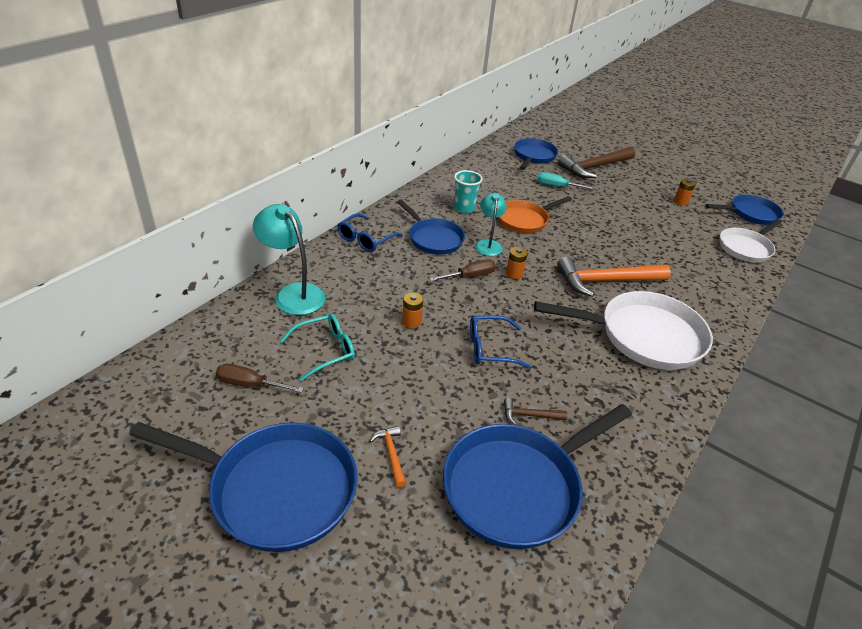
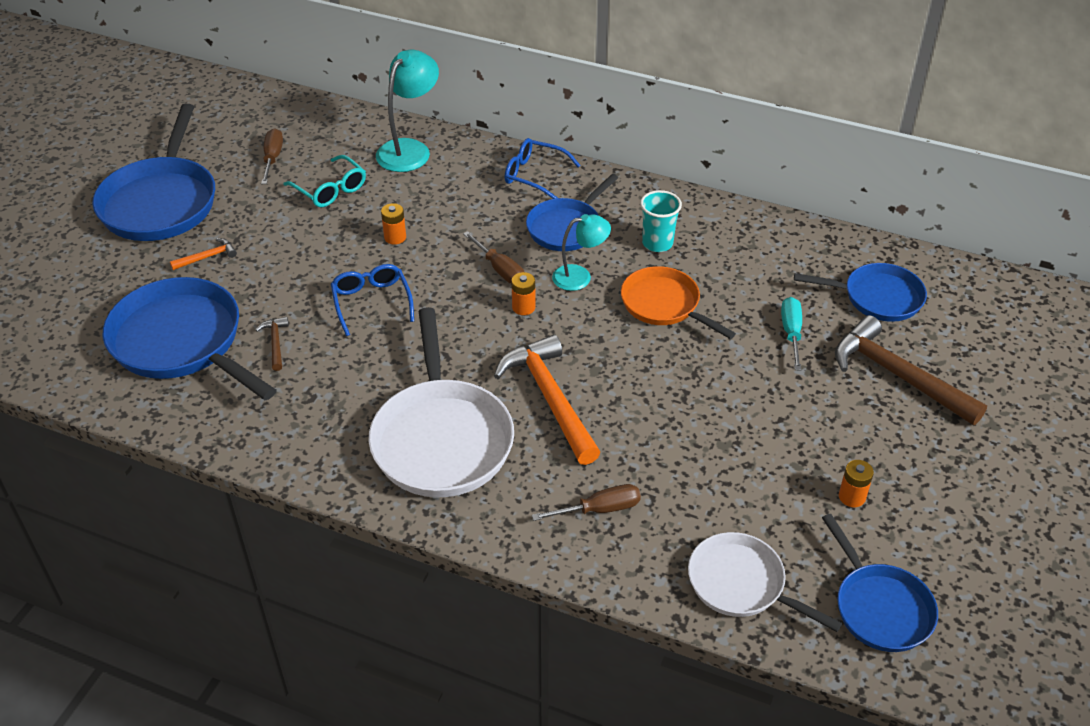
camera: 80 degrees right, 5 degrees up
(700, 282) = (600, 509): none -> brown screwdriver

